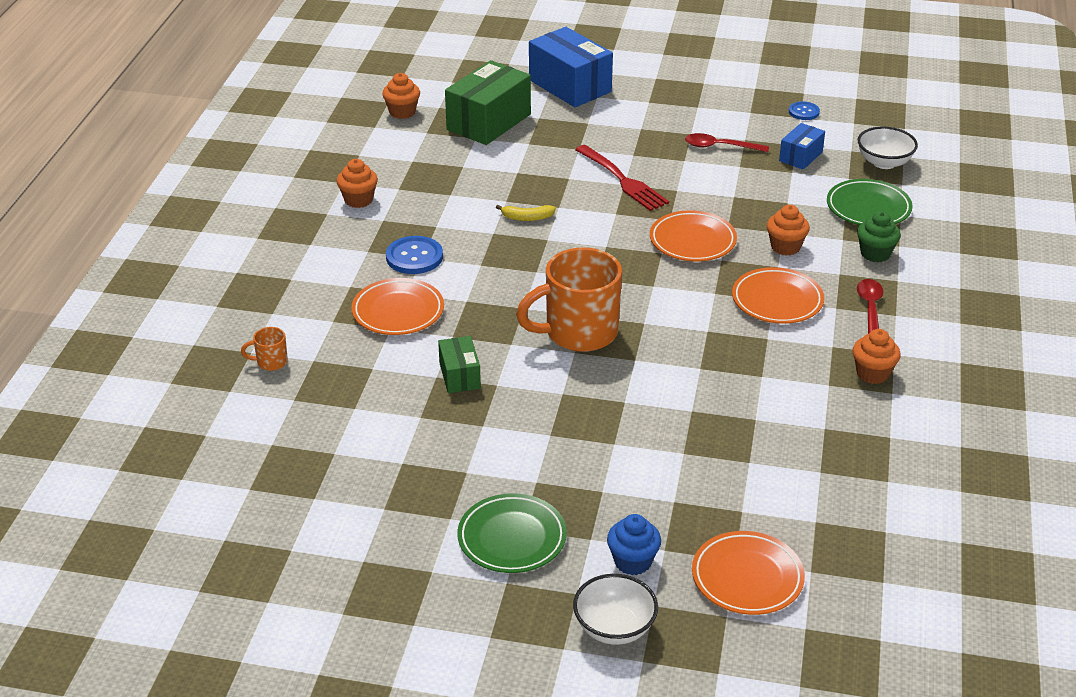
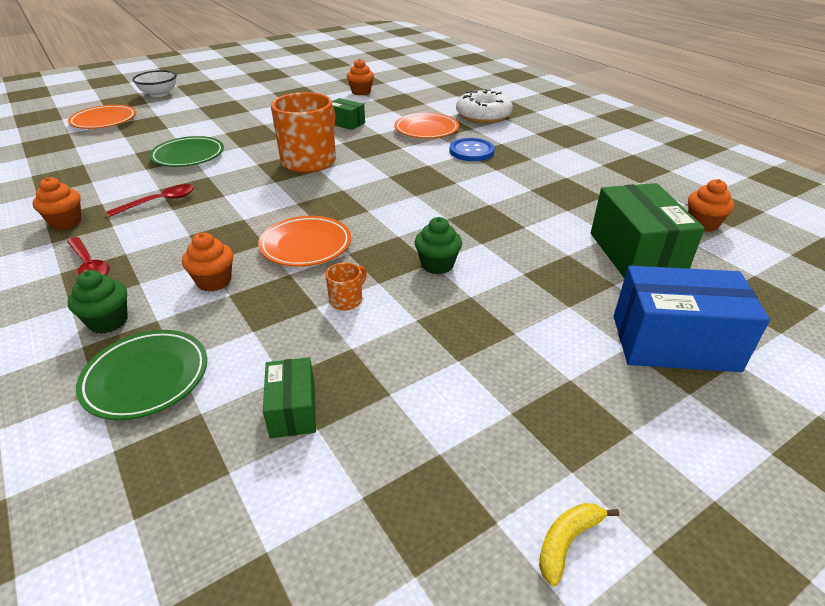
camera: 135 degrees right, 0 degrees up
(270, 362) = (441, 96): orange mug -> orange mug (347, 300)
(301, 297) = (483, 116): none -> white donut
(358, 200) = (569, 160): orange cupcake -> orange cupcake (361, 92)
(512, 538) = (236, 96): green plate -> green plate (188, 156)
(527, 218) = (453, 200): yellow banana -> yellow banana (567, 541)
(622, 180) = (437, 265): red fork -> green cupcake
(632, 561) = (169, 108): blue cupcake -> none
(720, 147) = (403, 361): red spoon -> red spoon (159, 202)
(777, 300) = (185, 235): orange plate -> none
(800, 156) = (293, 410): blue box -> green box
(804, 112) = (367, 515): blue button -> none
(884, 162) = (161, 479): white bowl -> none

